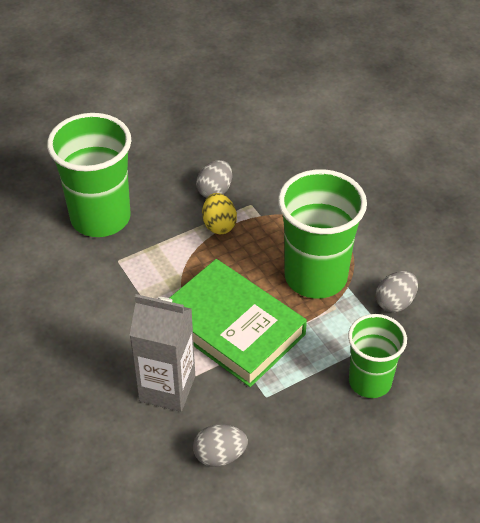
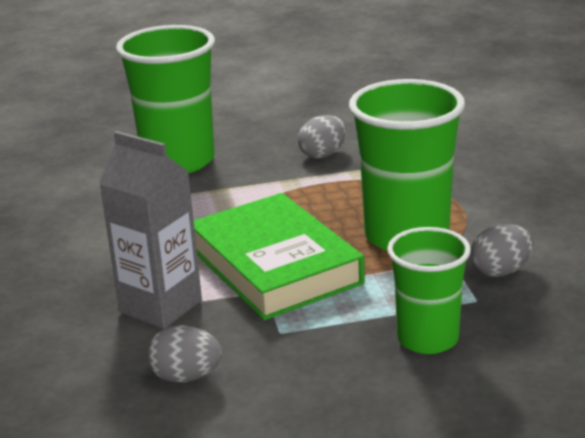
camera: 20 degrees right, 20 degrees down
(219, 225) = (311, 181): yellow egg -> none

